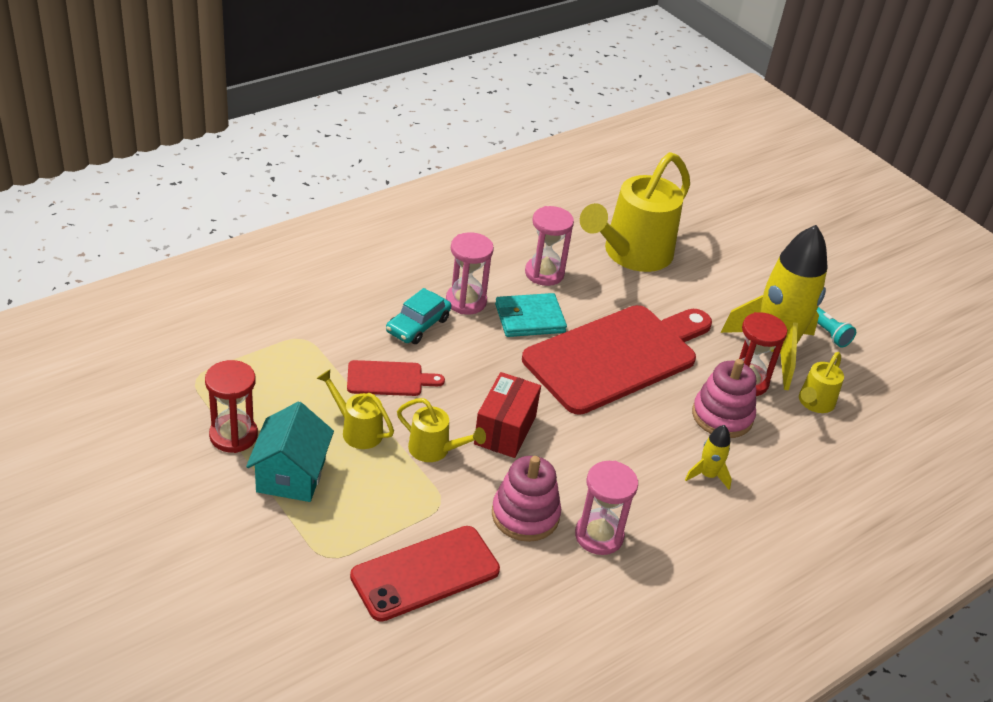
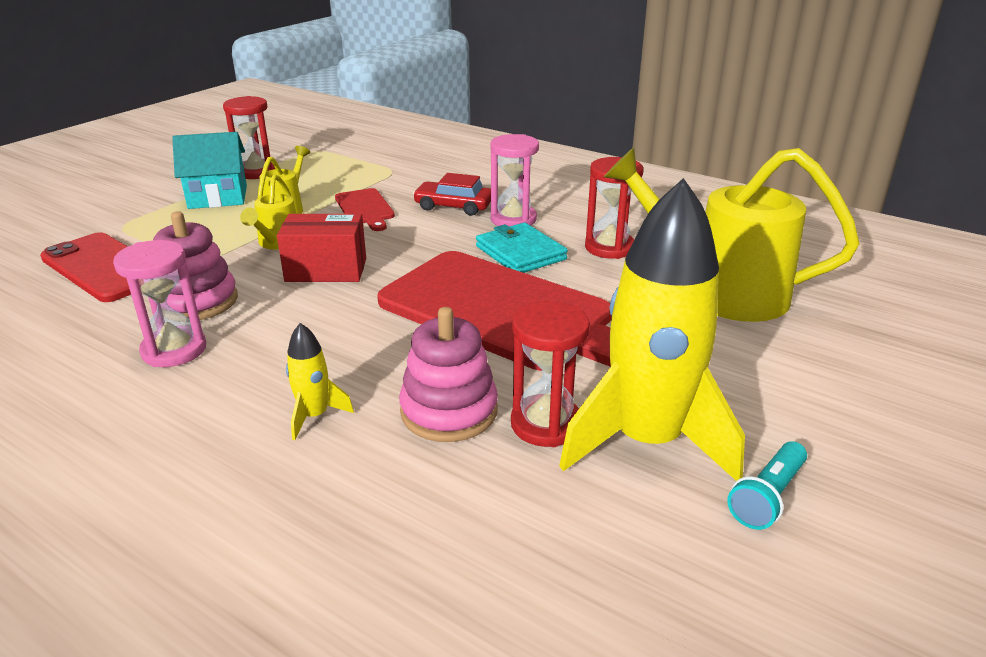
camera: 75 degrees right, 10 degrees down
(418, 325) = (453, 206): turquoise car -> red car
(544, 273) = (609, 248): pink hourglass -> red hourglass
(814, 403) = (553, 507): yellow watering can -> none

